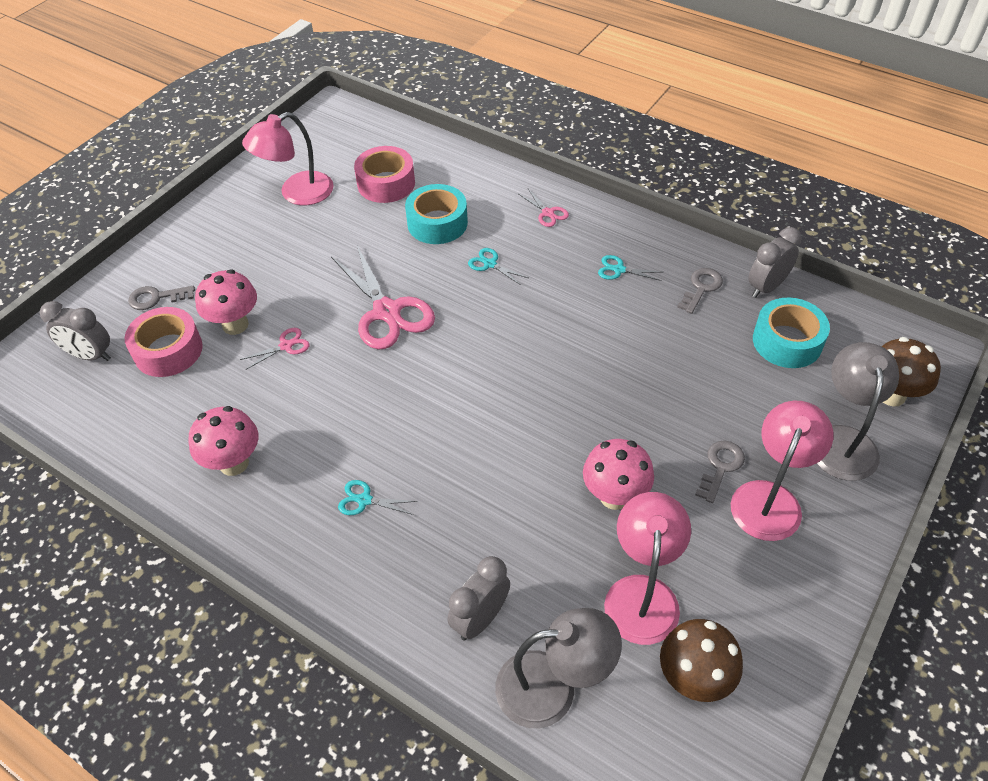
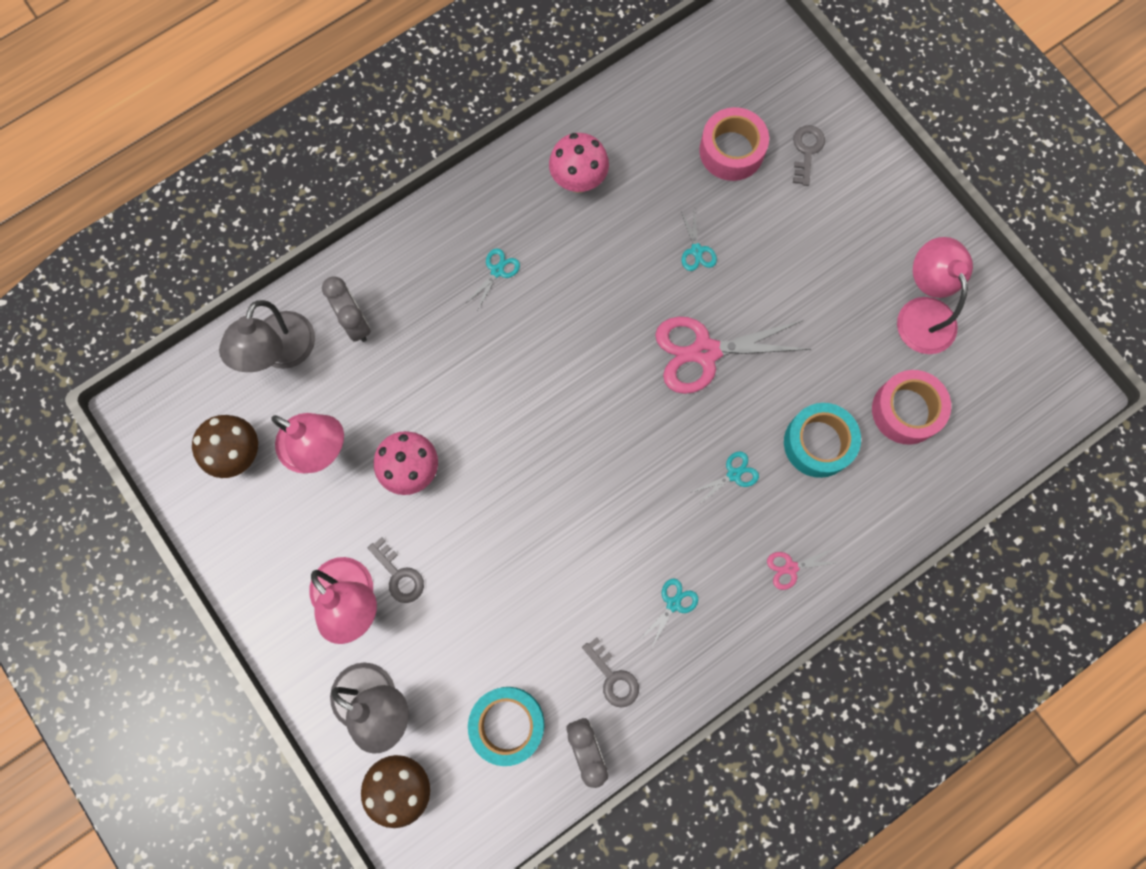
camera: 110 degrees right, 25 degrees up
(90, 355) = (751, 87): grey clock -> none
(235, 325) = (742, 213): pink mushroom -> none
(286, 346) = (696, 250): pink scissors -> turquoise scissors

